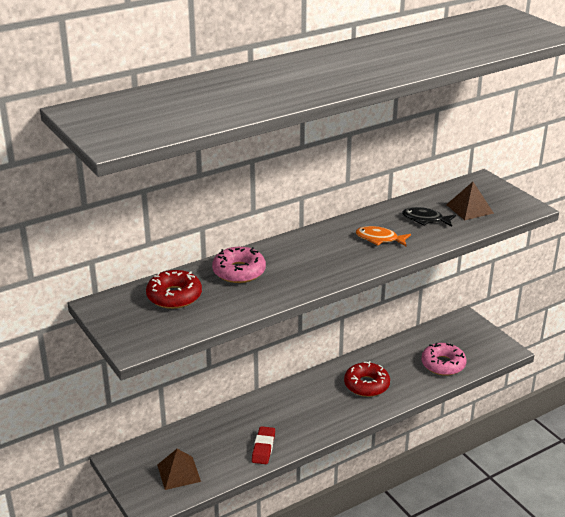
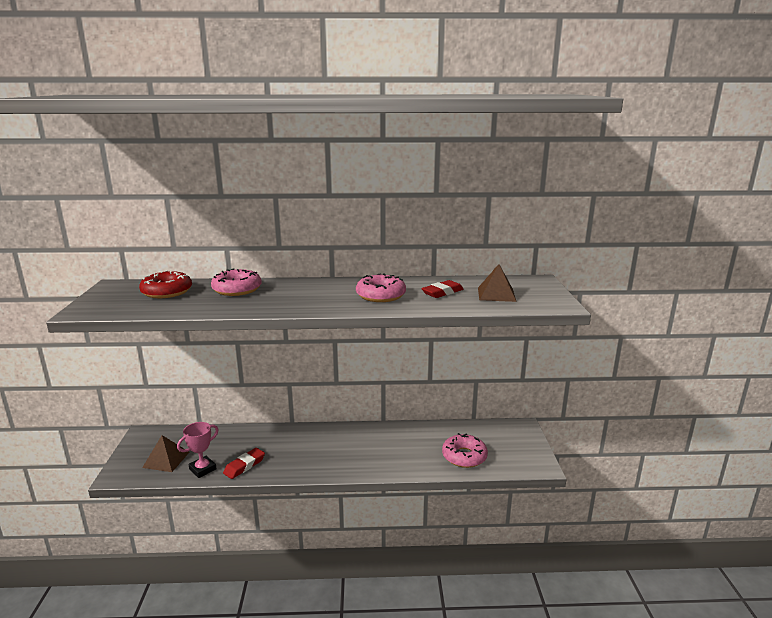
camera: 30 degrees right, 10 degrees down
(227, 467) = (202, 469): none -> pink trophy
(366, 385) = (379, 449): red donut -> none
(379, 239) = (380, 295): orange fish -> pink donut
(425, 219) = (442, 292): black fish -> red eraser

